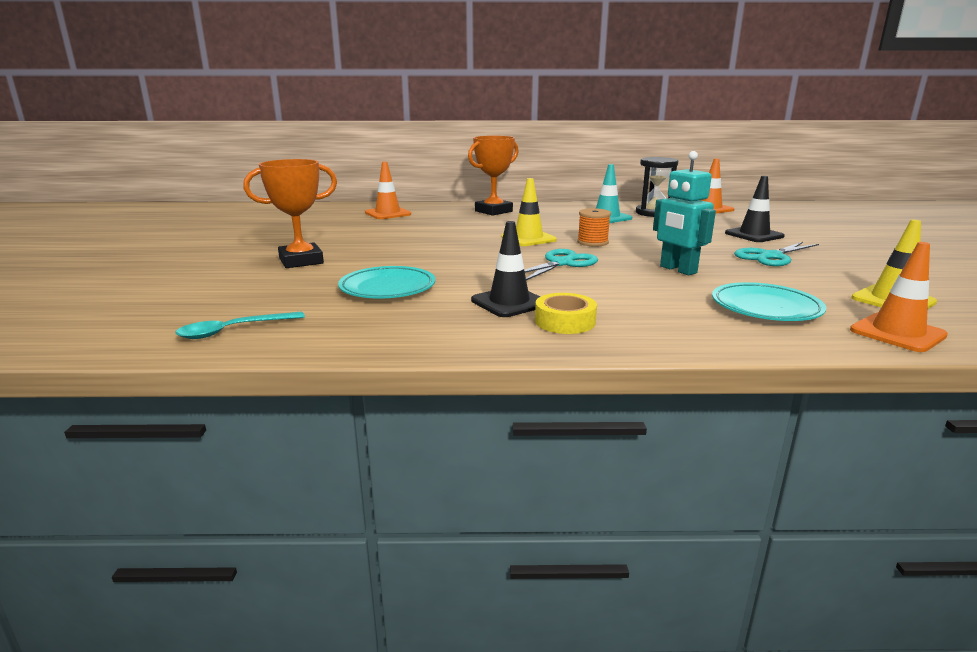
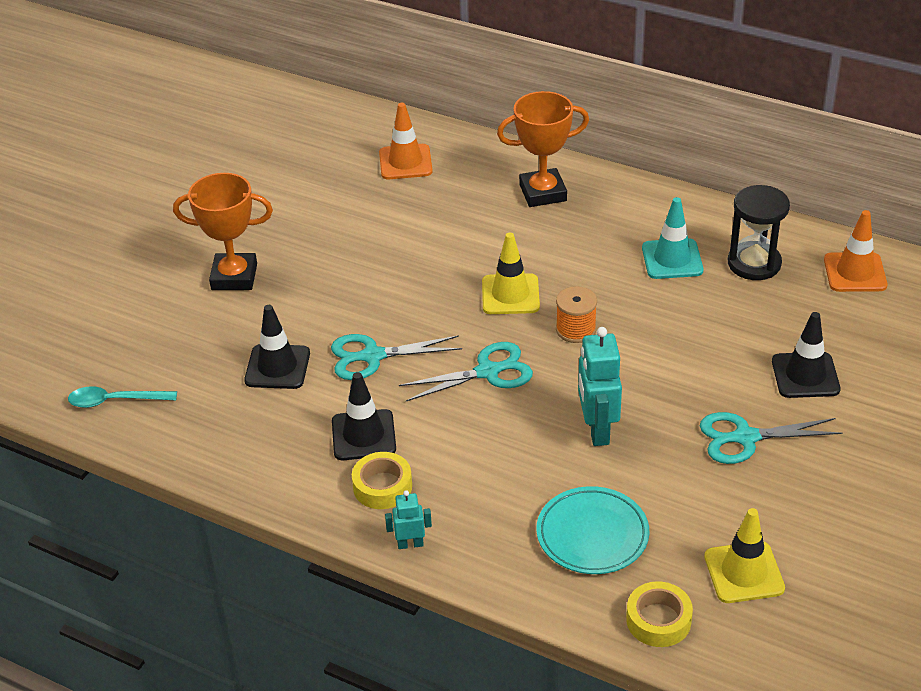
camera: 30 degrees right, 20 degrees up
(387, 288) = (277, 367): turquoise plate -> black traffic cone
(463, 272) = (372, 356): none -> turquoise scissors
(639, 343) = (410, 544): none -> turquoise robot
(897, 333) = (658, 620): orange traffic cone -> yellow tape

